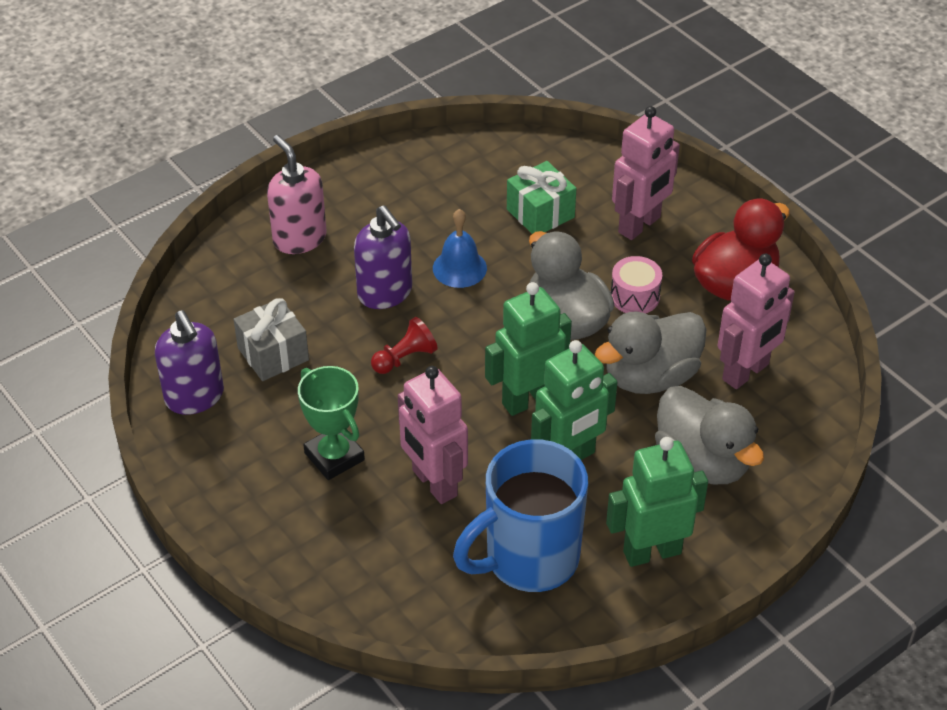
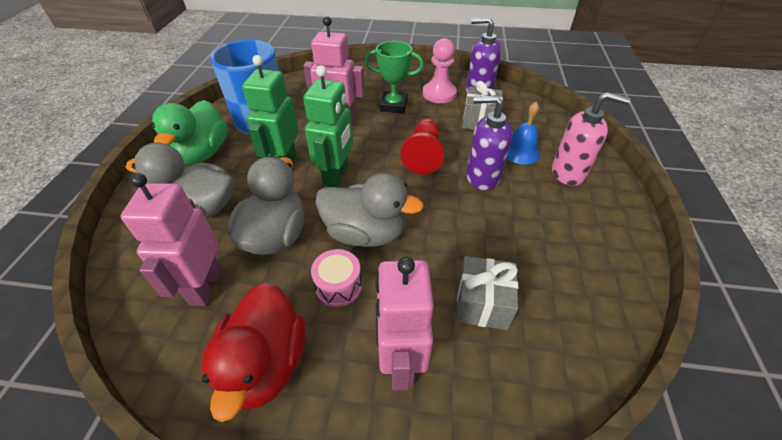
camera: 135 degrees right, 0 degrees up
(248, 432) = (439, 94): none -> pink pawn
(405, 358) = (423, 155): red pawn -> red pawn, size x1.50
(459, 268) = (469, 219): blue bell -> blue bell (520, 152)
(540, 213) = (482, 303): green gift -> grey gift
(652, 552) = (202, 154): green robot -> green duck

